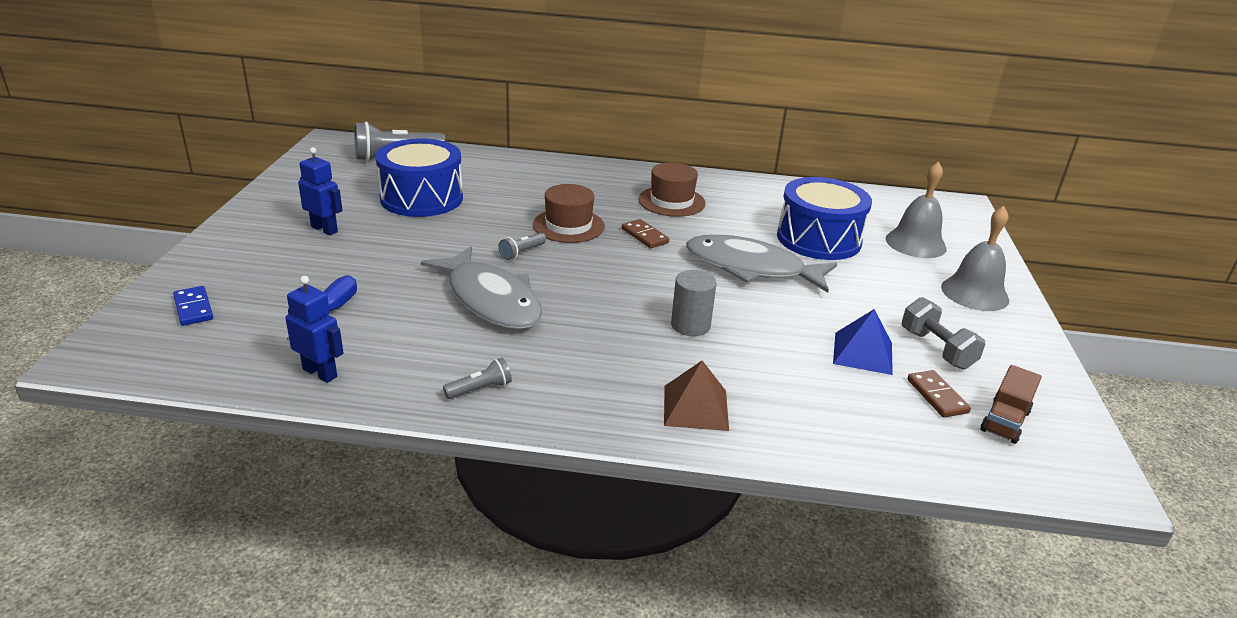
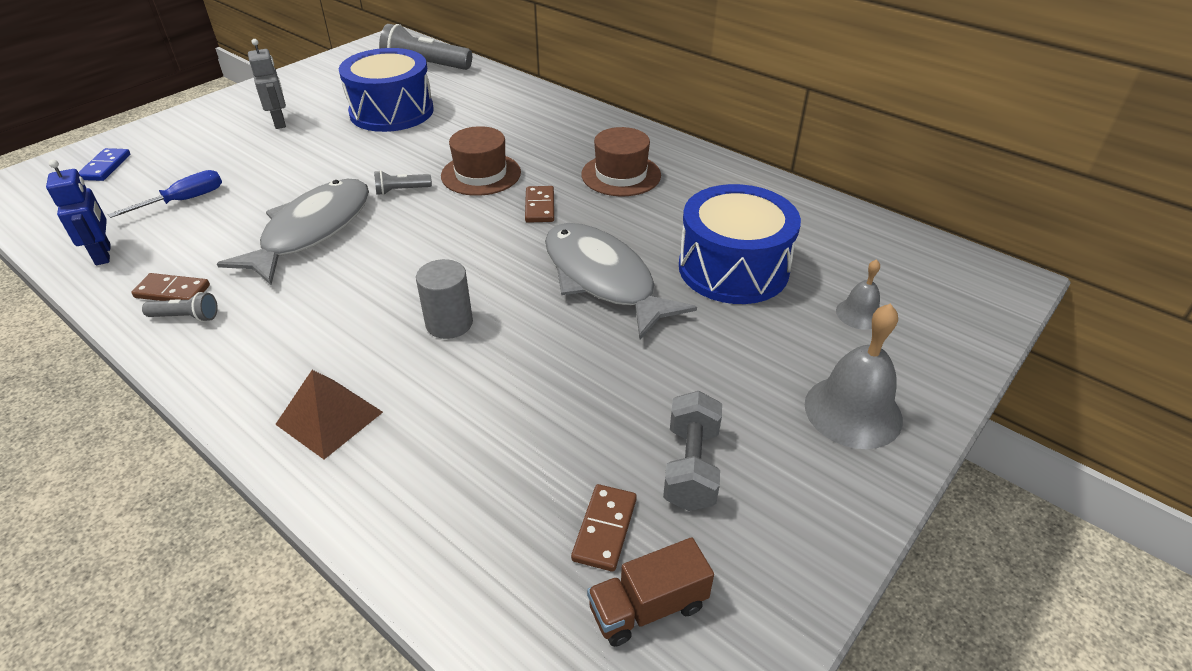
camera: 35 degrees right, 10 degrees up
(324, 229) = (280, 122): blue robot -> grey robot
(437, 377) = (172, 291): none -> brown domino
(491, 300) = (312, 231): grey fish -> grey fish turned 150 degrees counterclockwise
(862, 353) = (590, 432): blue pyramid -> none
(915, 243) = (859, 314): grey bell -> grey bell, size x0.55

